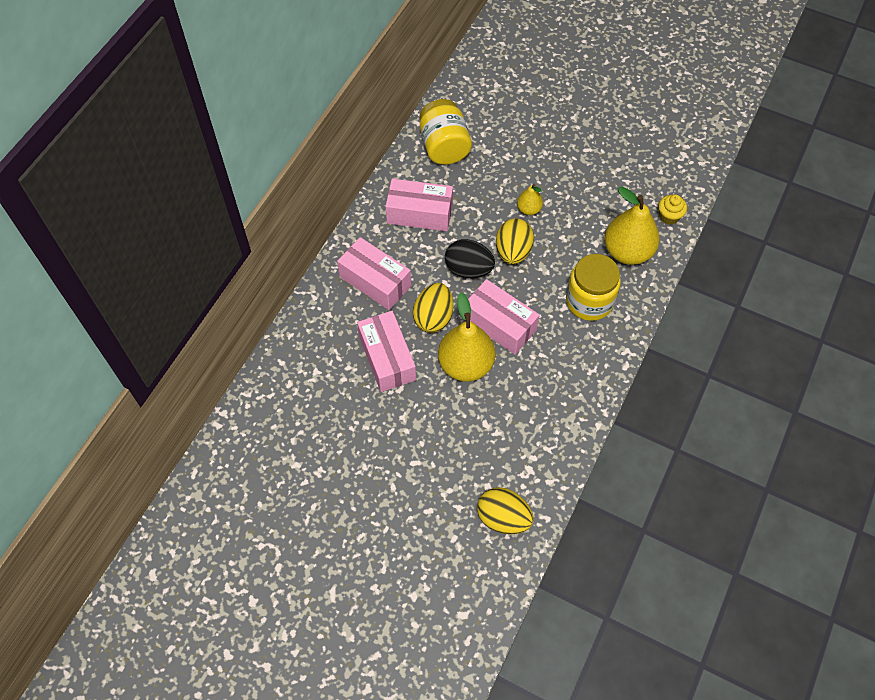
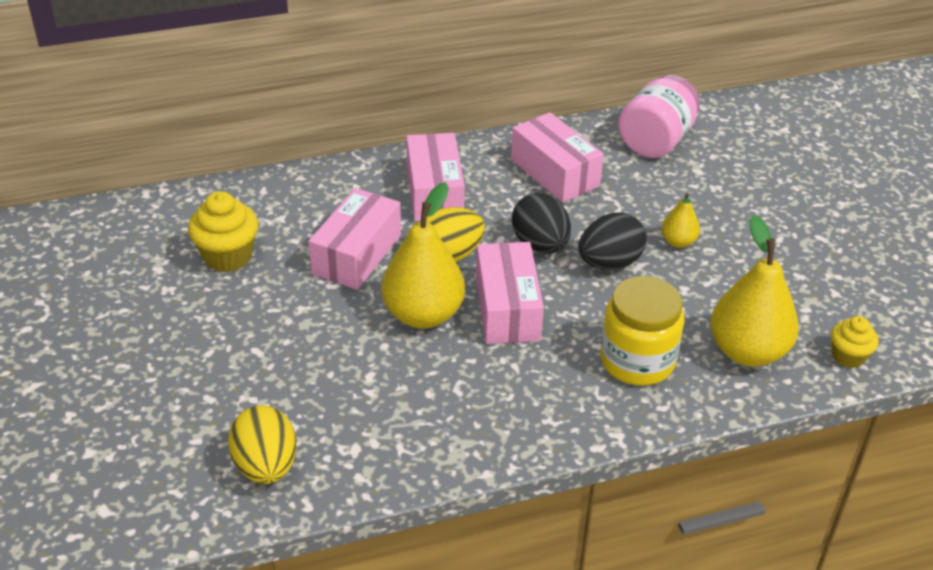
camera: 45 degrees right, 20 degrees down
(322, 422) = (228, 256): none -> yellow cupcake
(444, 146) = (656, 141): yellow jar -> pink jar
(513, 252) = (609, 263): yellow egg -> black egg

